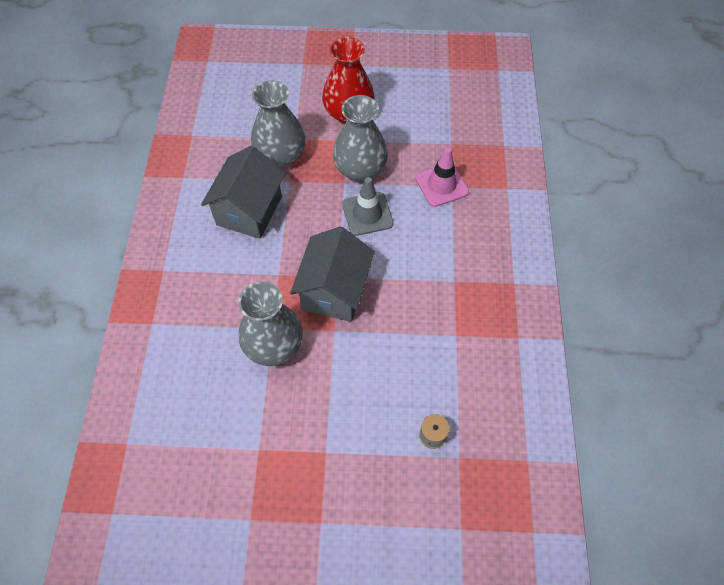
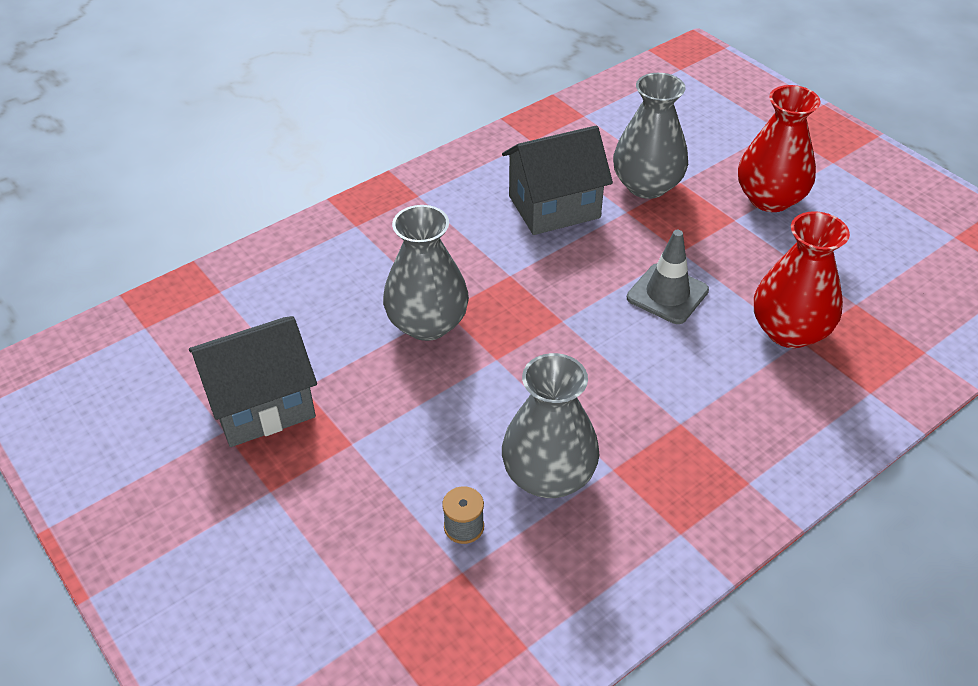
camera: 50 degrees right, 15 degrees down
(334, 291) = (542, 329): grey house -> grey house (262, 405)
(360, 169) = (714, 252): grey vase -> grey vase (548, 476)
(441, 185) = (789, 331): pink traffic cone -> red vase

